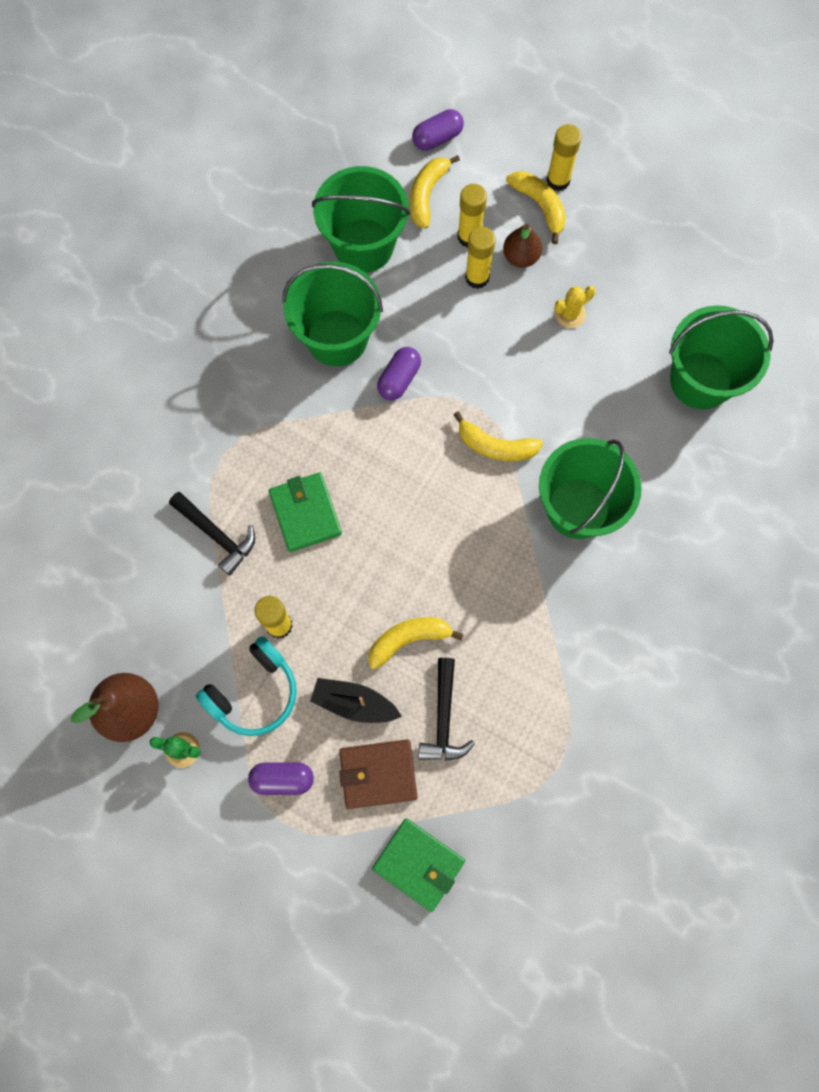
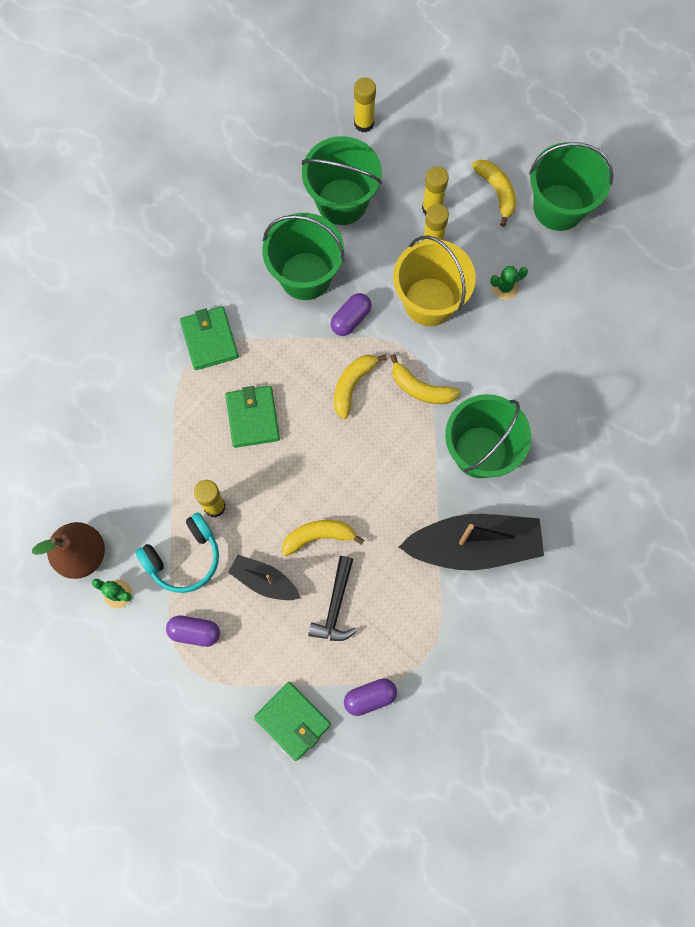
camera: 10 degrees right, 0 degrees up
(216, 535) = (177, 423): black hammer -> none
(238, 430) = (209, 339): none -> green wallet
(378, 774) = (273, 642): brown wallet -> none
(427, 195) = (403, 167): yellow banana -> yellow banana (352, 385)
(437, 138) = (421, 120): purple capsule -> purple capsule (370, 697)
(486, 344) = (429, 301): none -> yellow bucket
(520, 257) = (472, 232): brown pear -> none
(558, 180) = (516, 172): yellow glue stick -> yellow glue stick (364, 123)
(570, 314) = (504, 287): yellow cactus -> green cactus
(591, 619) = (473, 546): none -> black boat
(701, 380) = (605, 362): green bucket -> green bucket (558, 207)

